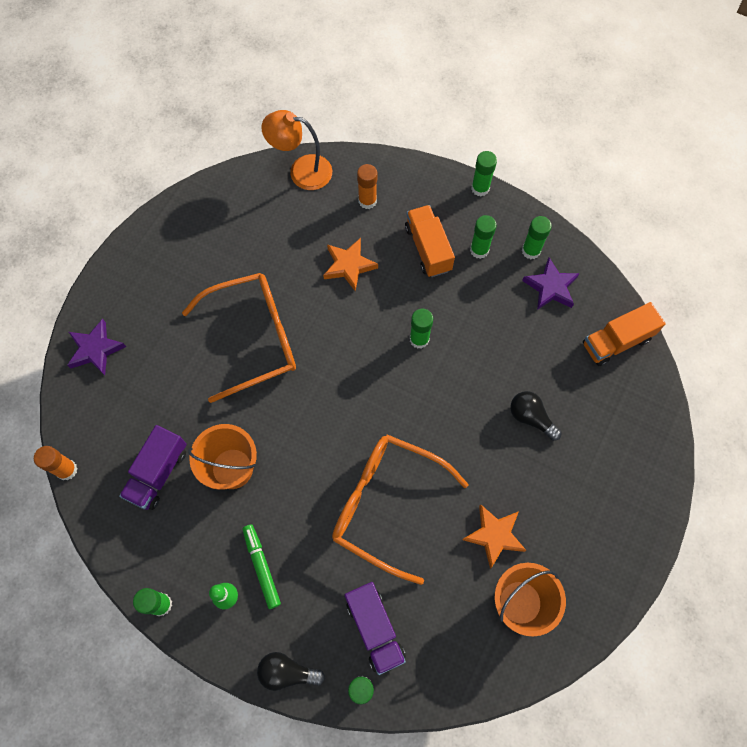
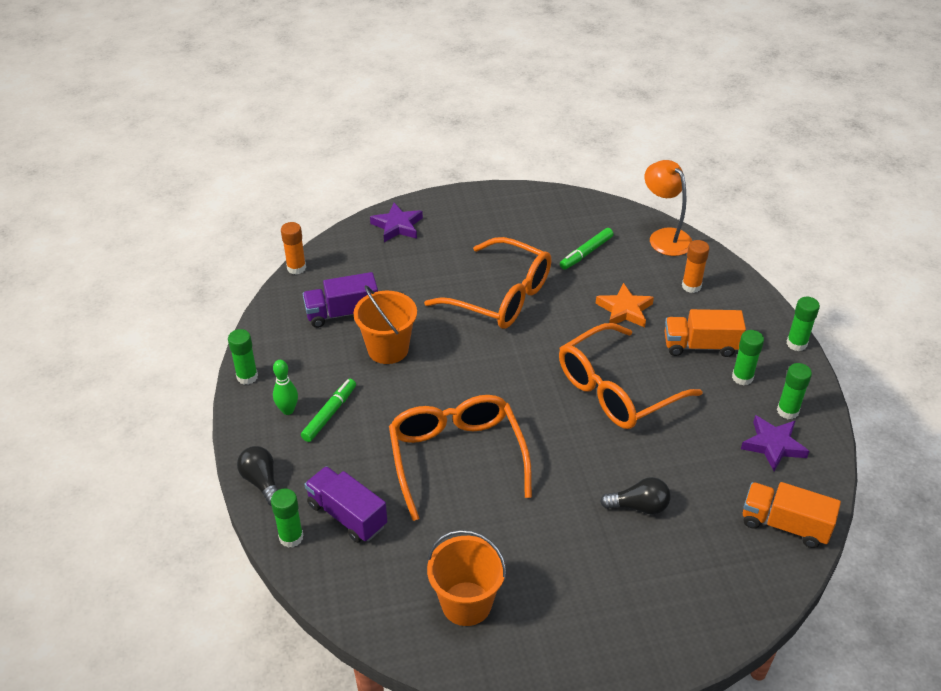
camera: 50 degrees right, 25 degrees down
(266, 239) = (586, 253): none -> green marker
(374, 629) = (347, 515): purple truck -> purple truck turned 105 degrees clockwise
(419, 339) = (617, 389): green glue stick -> orange glasses
(428, 248) = (700, 346): orange truck -> orange truck turned 120 degrees counterclockwise
(494, 535) = (506, 547): orange star -> none
(531, 417) = (639, 506): black light bulb -> black light bulb turned 90 degrees clockwise

